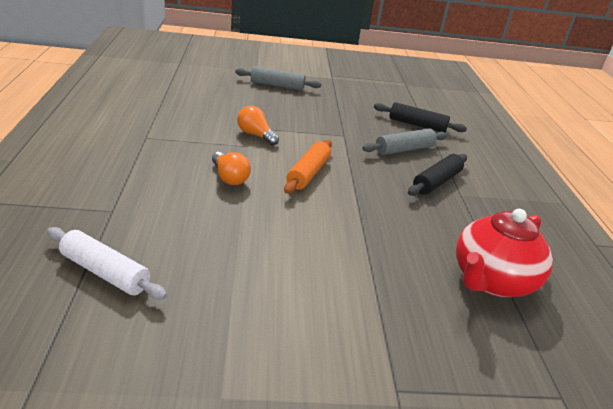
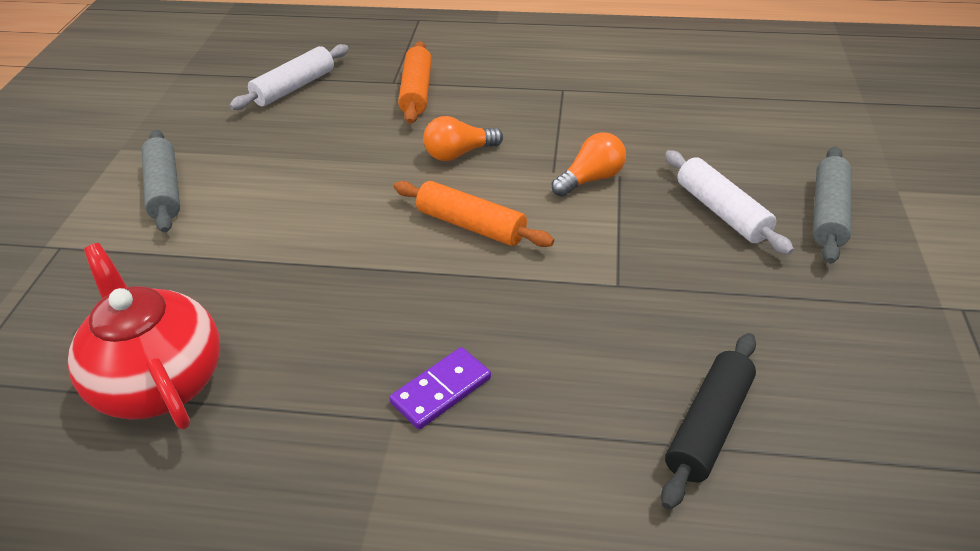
camera: 105 degrees right, 10 degrees up
(133, 197) = (417, 91): none -> orange rolling pin
(280, 106) = (721, 212): none -> white rolling pin
(404, 149) = (572, 369): grey rolling pin -> grey rolling pin (165, 190)
(436, 182) = (441, 391): black rolling pin -> purple domino

